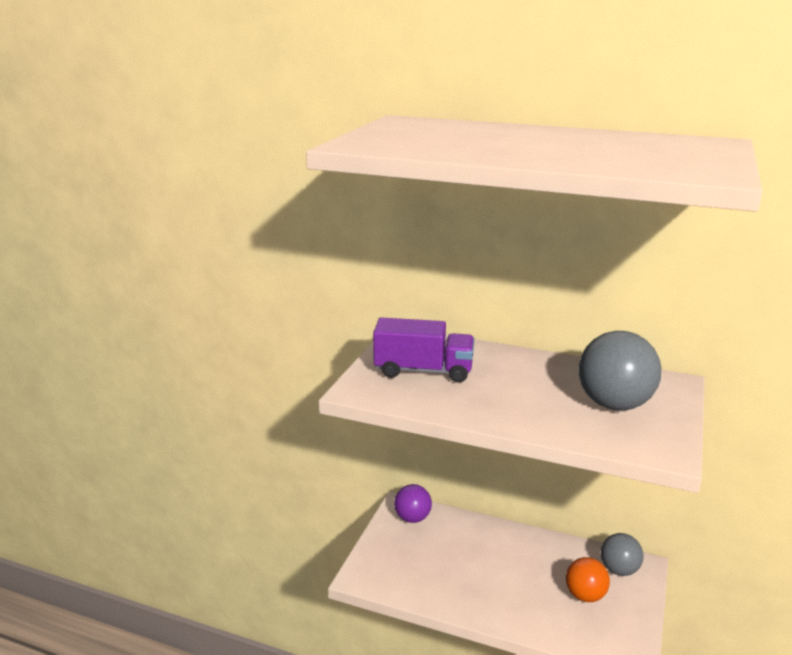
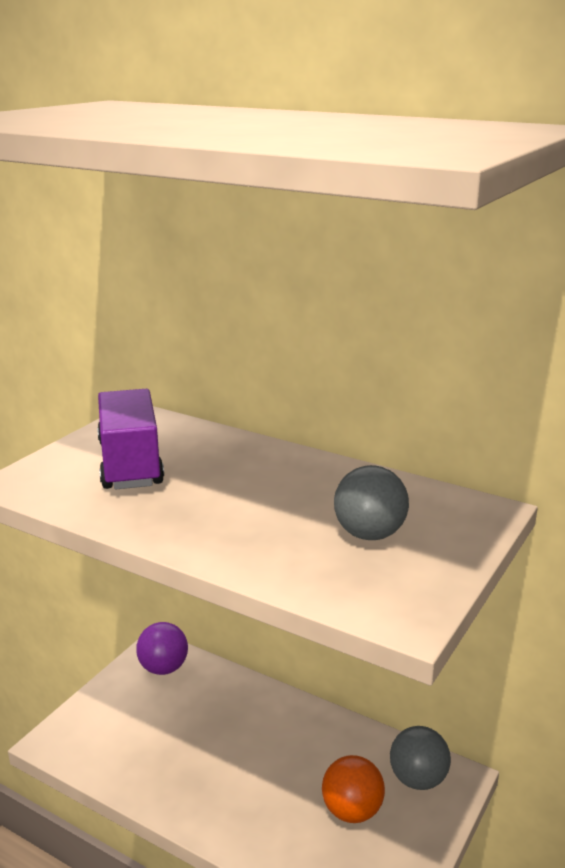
camera: 10 degrees right, 0 degrees up
(423, 371) = (130, 464): purple truck -> purple truck turned 120 degrees counterclockwise
(614, 404) = (369, 534): grey ball -> grey ball, size x0.62

